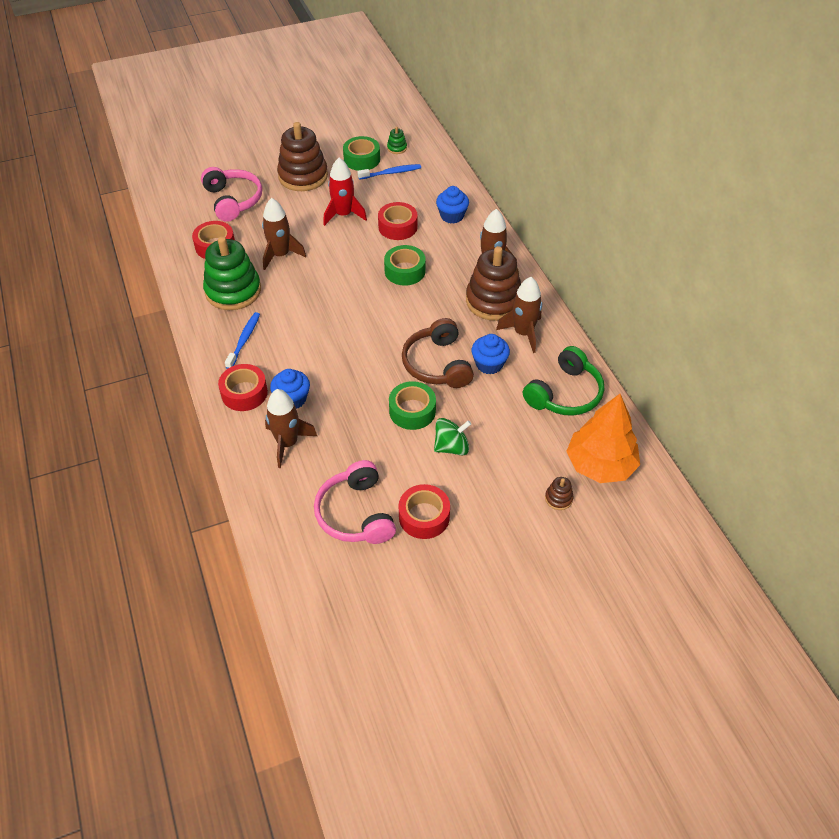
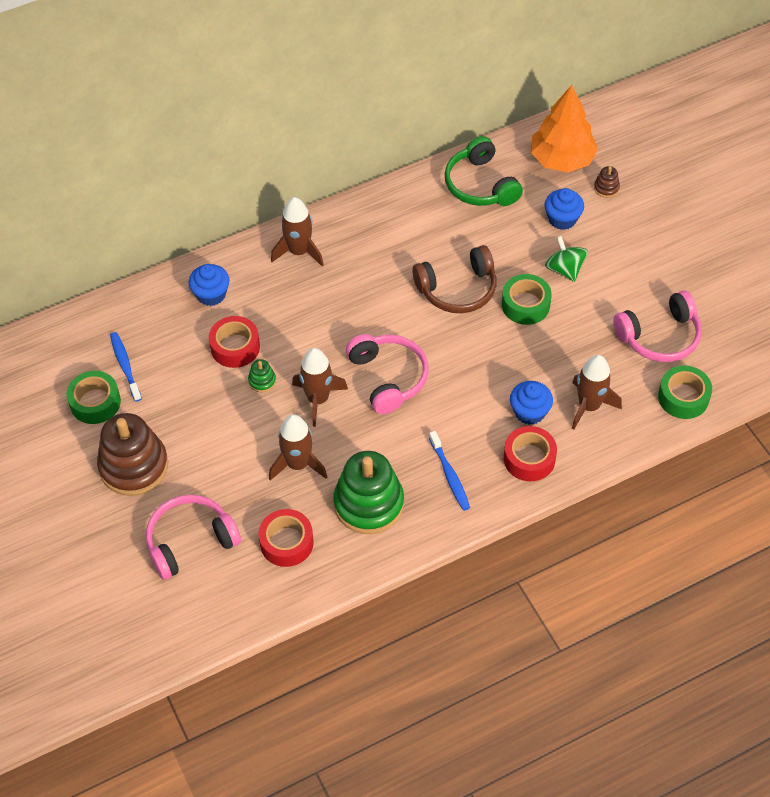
camera: 95 degrees left, 5 degrees up
(244, 340) = (449, 475): blue toothbrush -> blue toothbrush turned 120 degrees counterclockwise
(343, 215) = (214, 407): red rocket -> none
(349, 311) = (388, 377): none -> pink headphones
(397, 148) = (70, 365): green stacking toy -> green stacking toy (262, 381)
(405, 271) = (315, 332): green tape -> green tape (683, 397)
(424, 516) = (650, 284): red tape -> none
(489, 364) = (450, 246): blue cupcake -> blue cupcake (562, 219)
(493, 301) = (356, 247): brown stacking toy -> none
(523, 333) = (402, 220): brown rocket -> brown rocket (318, 399)
(565, 394) = (480, 185): green headphones -> green headphones turned 150 degrees counterclockwise

